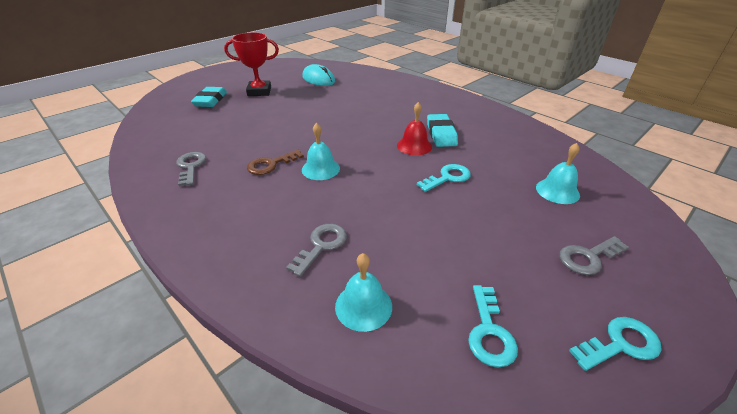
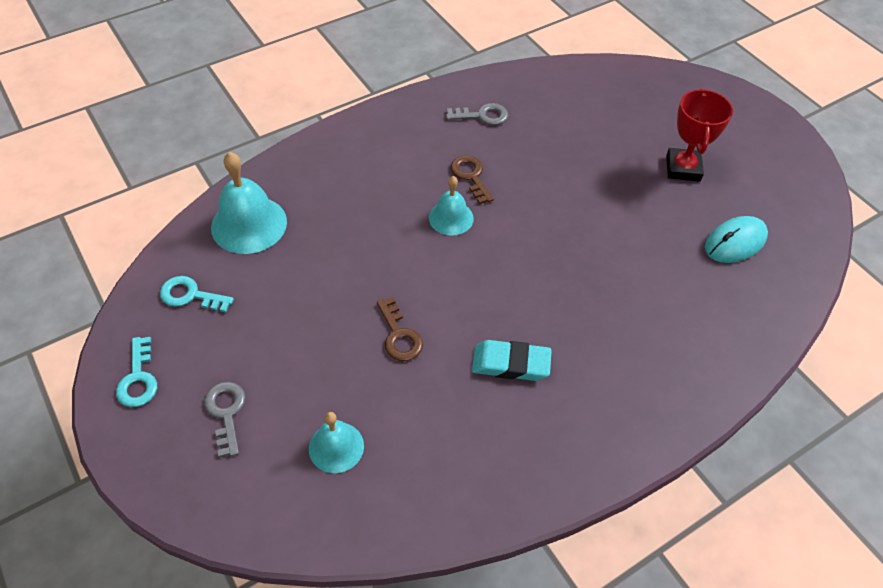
camera: 100 degrees right, 15 degrees up
(210, 100) = (653, 120): turquoise eraser -> none
(321, 245) = (325, 206): grey key -> none
(363, 306) = (249, 224): turquoise bell -> turquoise bell, size x1.64
(414, 146) = (483, 321): red bell -> none
(447, 177) = (399, 335): turquoise key -> brown key

